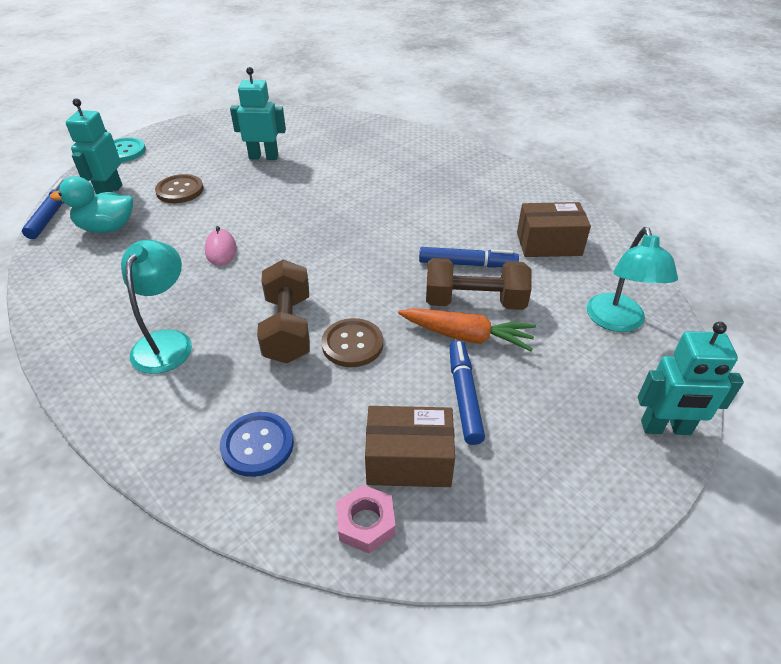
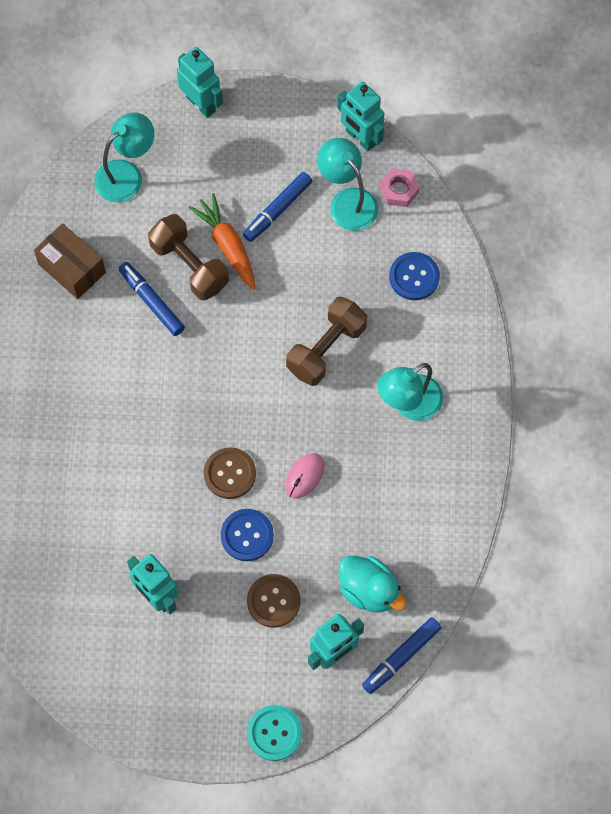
camera: 135 degrees left, 25 degrees up
(233, 204) = (247, 535): none -> blue button
(352, 344) = (300, 300): brown button -> brown button (230, 474)
(409, 460) = (347, 201): brown box -> turquoise lamp
(477, 545) = (360, 138): none -> turquoise robot

